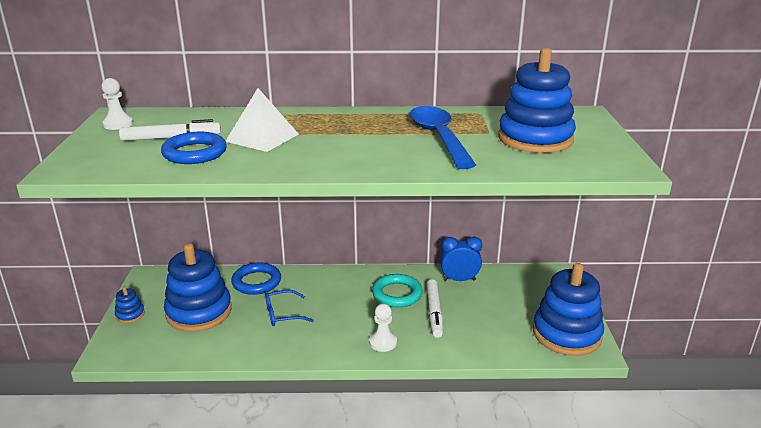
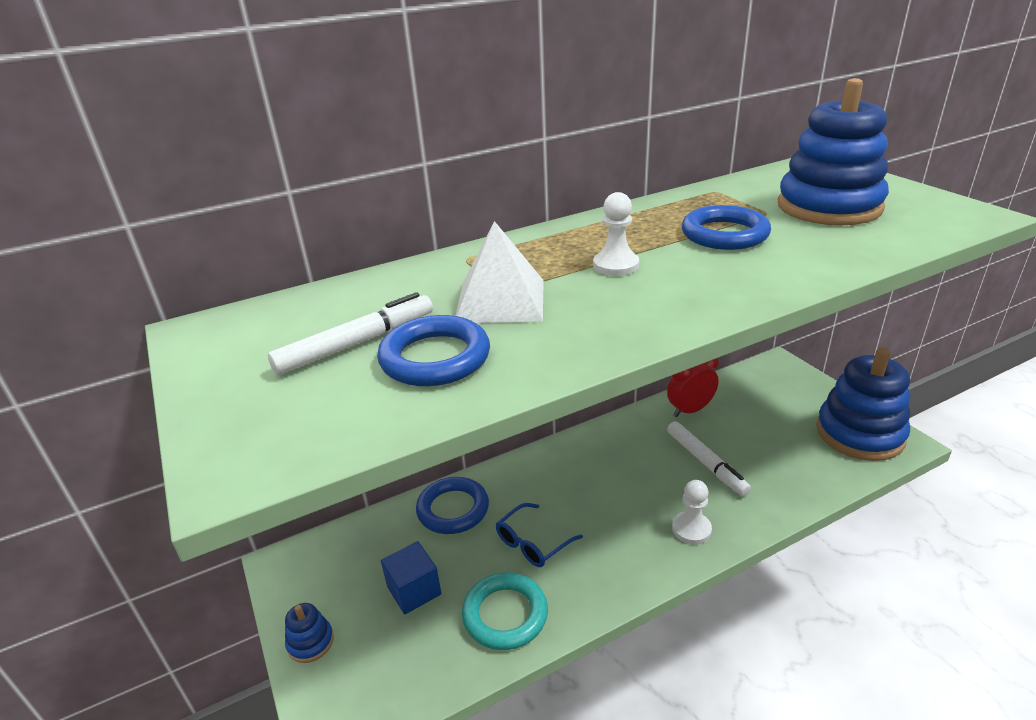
camera: 25 degrees left, 5 degrees up
(118, 124) = (226, 346): white pawn -> white pawn (616, 265)
(199, 312) = (414, 590): blue stacking toy -> blue cube
(397, 294) = (642, 456): turquoise ring -> turquoise ring (505, 614)
(438, 137) = (724, 234): blue spoon -> blue ring
(459, 280) = (690, 410): blue clock -> red clock

